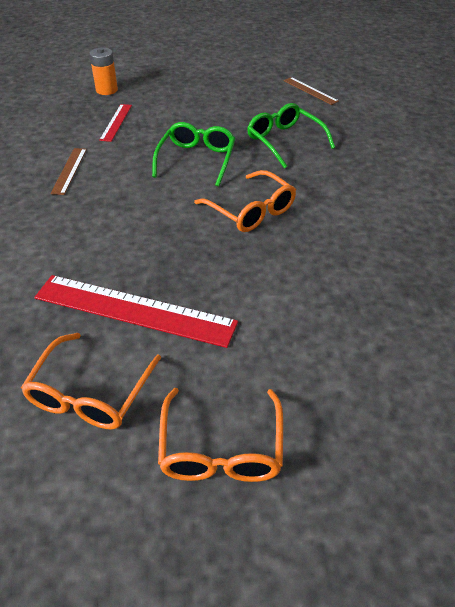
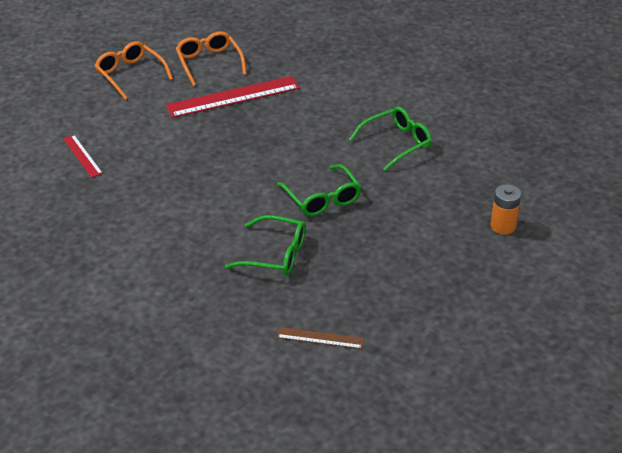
camera: 140 degrees right, 5 degrees down
(69, 170) = (396, 143): brown ruler -> green glasses
(116, 122) = (435, 198): red ruler -> red ruler (82, 156)
(251, 211) = (234, 180): orange glasses -> none

